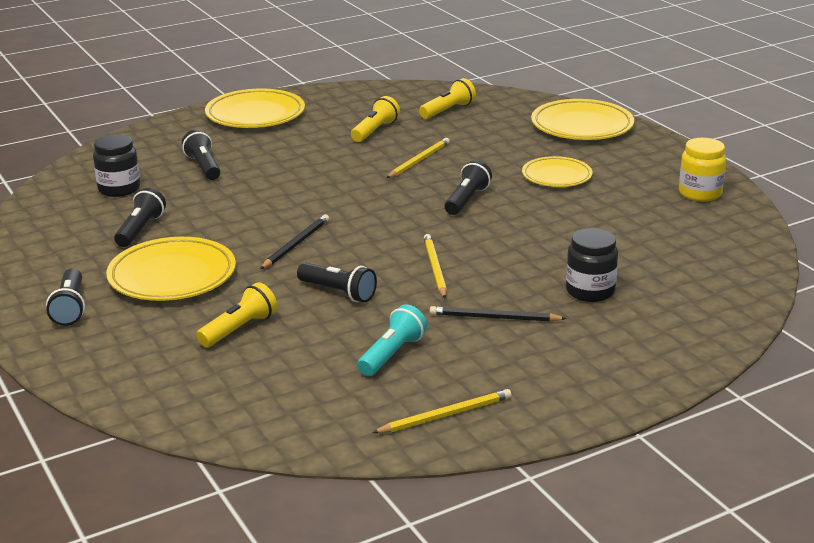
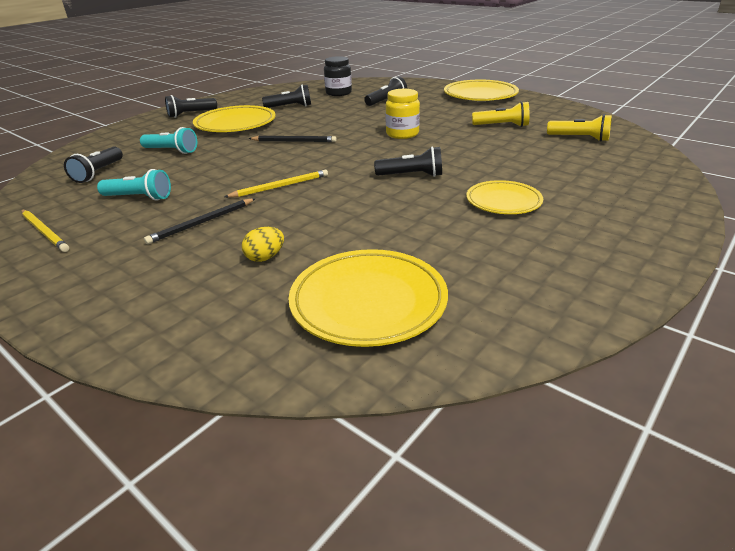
camera: 70 degrees right, 5 degrees up
(239, 329) = (172, 151): yellow flashlight -> turquoise flashlight
(338, 292) = (228, 165): black flashlight -> black flashlight (98, 173)
(419, 160) = (467, 147): yellow pencil -> none
(494, 318) = (202, 223): black pencil -> black pencil turned 120 degrees counterclockwise
(582, 126) = (642, 193): yellow plate -> yellow plate (368, 302)
(590, 291) = (265, 257): black jar -> yellow egg
(700, 193) = (558, 289): yellow jar -> yellow jar (402, 134)

